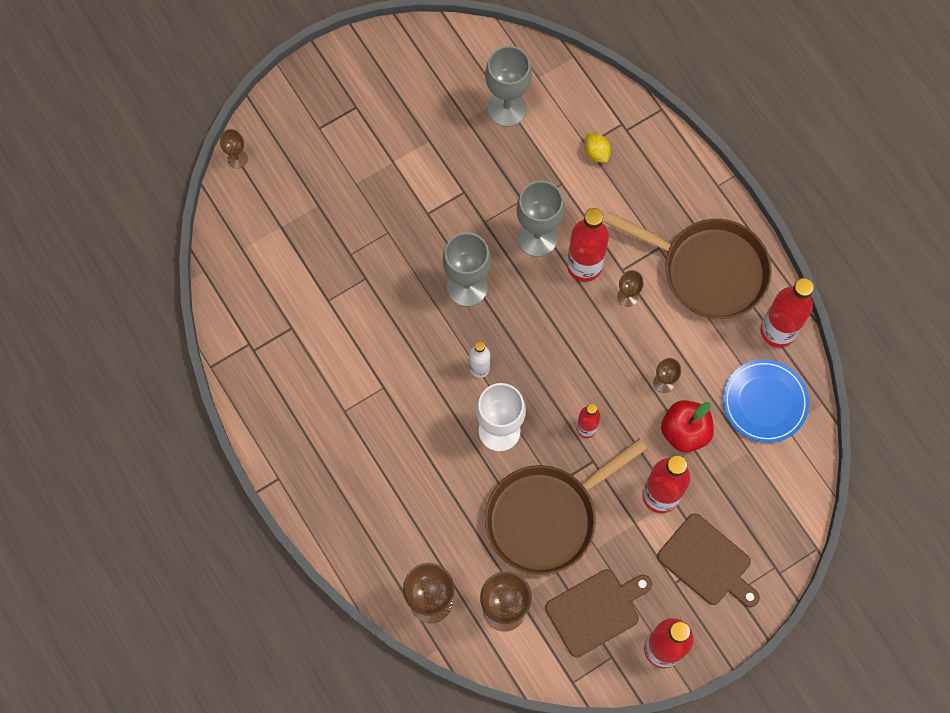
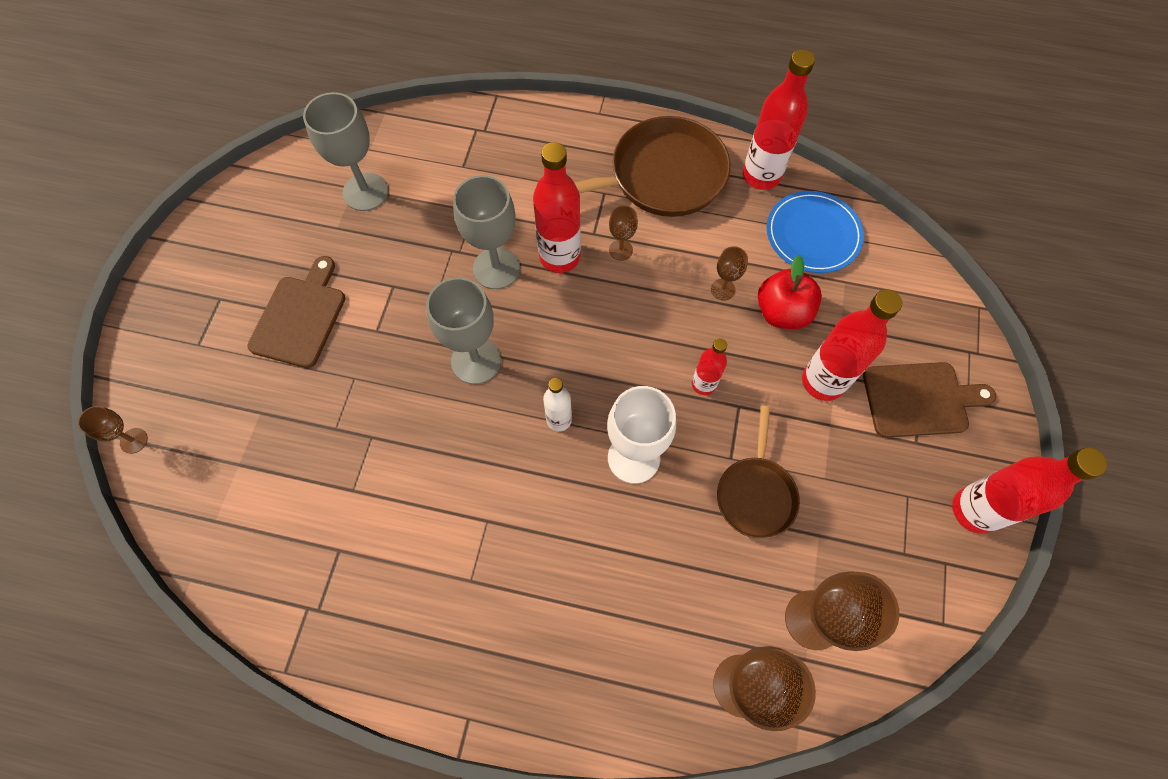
camera: 45 degrees left, 5 degrees down
(547, 517) = (755, 493): brown pan -> brown pan, size x0.59
(596, 153) = (478, 165): yellow lemon -> none
(596, 610) = (886, 534): brown cutting board -> brown cutting board (300, 317)

